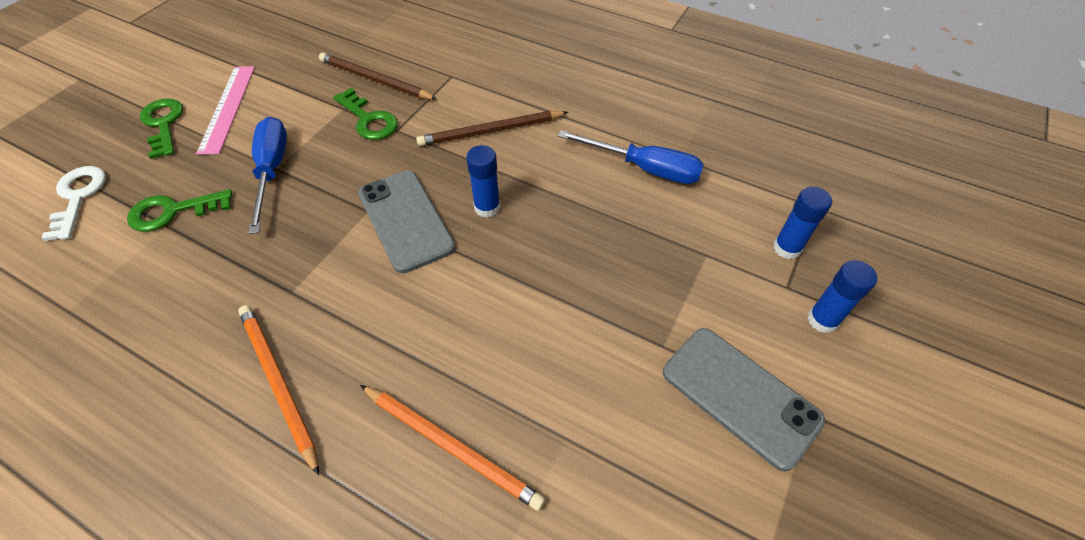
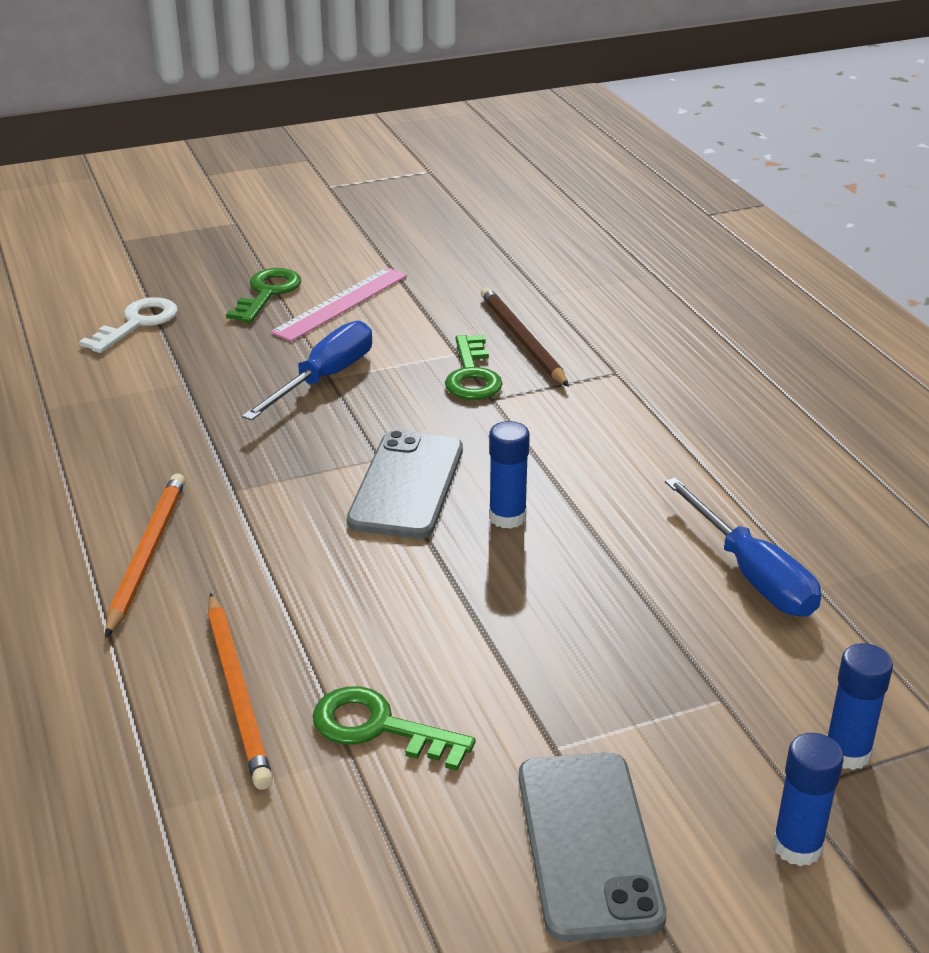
camera: 40 degrees right, 20 degrees down
(173, 211) = (202, 372): green key -> green key (379, 728)
(490, 131) = (598, 447): brown pencil -> none

